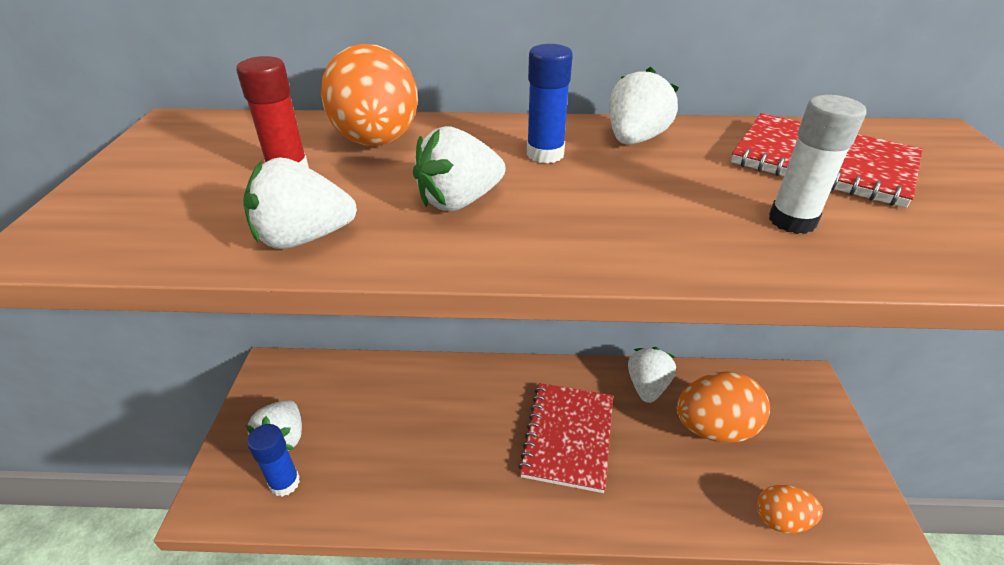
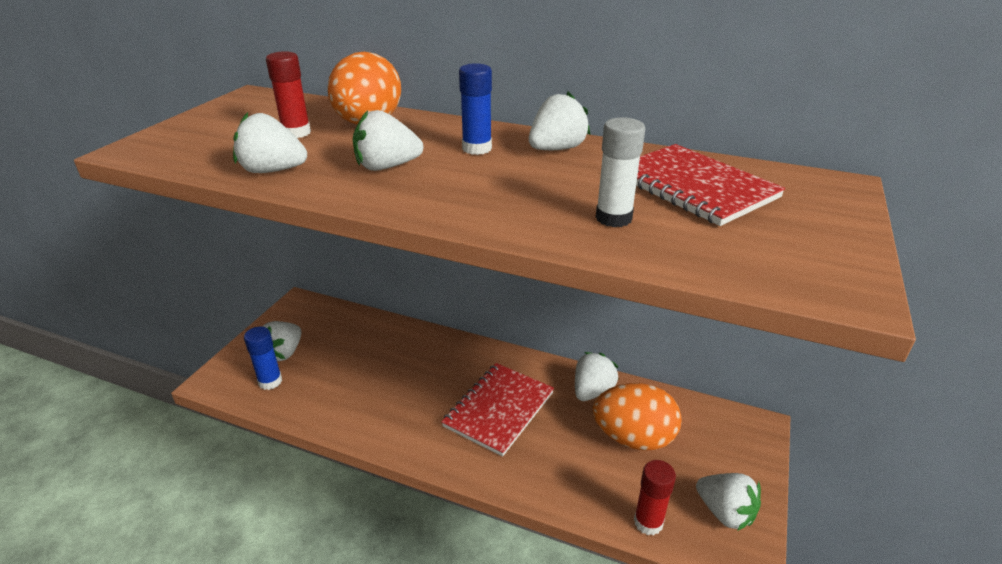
camera: 20 degrees right, 5 degrees down
(781, 520) = (648, 522): orange egg -> red glue stick
(838, 483) = (725, 512): none -> white strawberry

